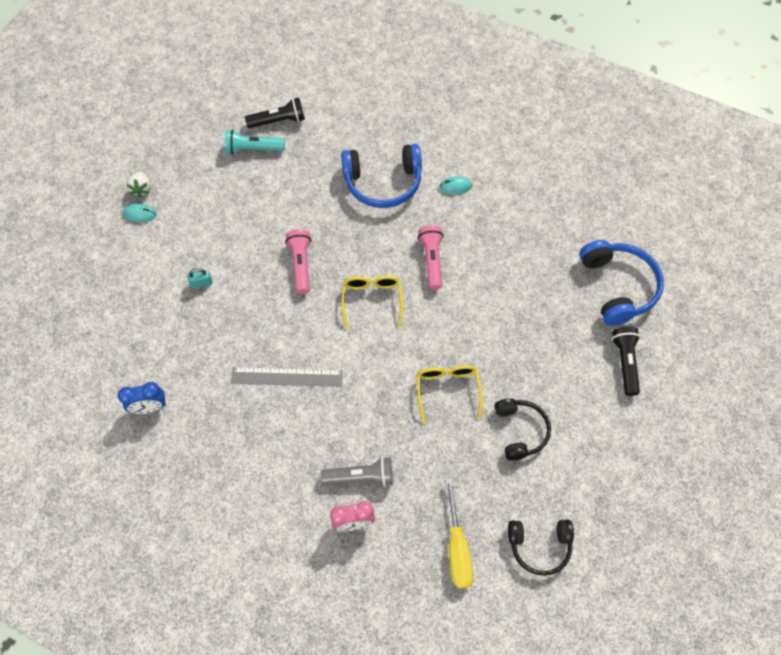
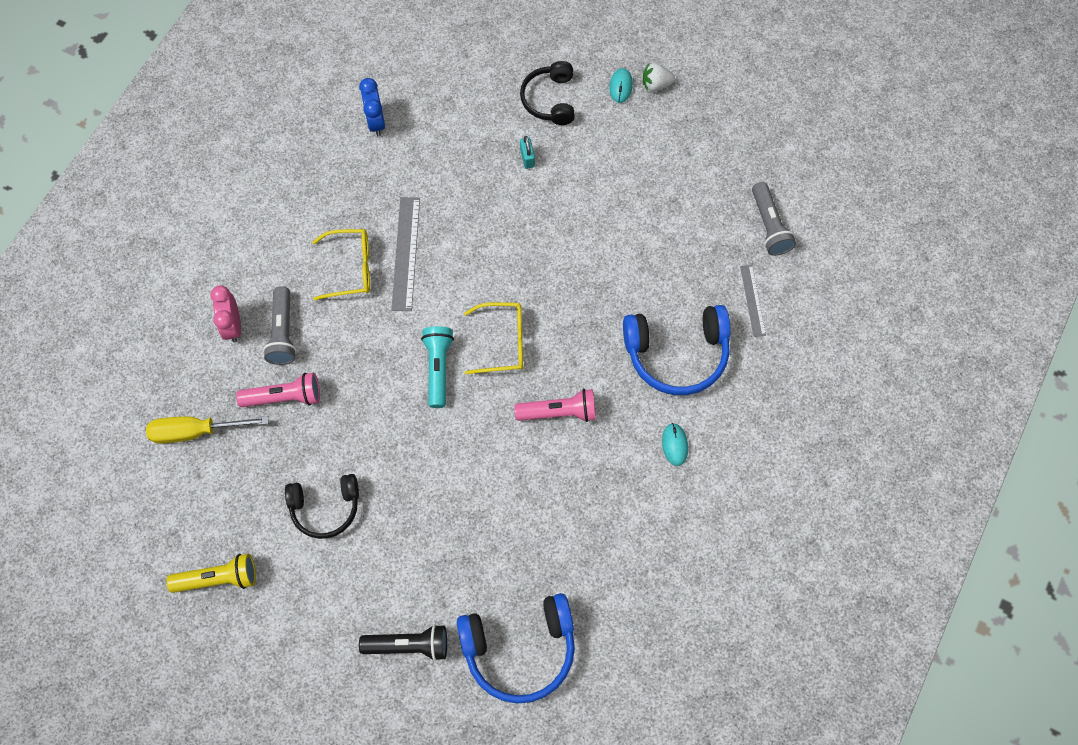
camera: 90 degrees right, 5 degrees up
(253, 149) = (722, 199): turquoise flashlight -> turquoise flashlight (438, 368)
(278, 121) = (769, 226): black flashlight -> grey flashlight
(301, 265) = (552, 261): pink flashlight -> pink flashlight (284, 397)
(340, 134) = (752, 300): none -> grey ruler
(383, 182) = (677, 354): blue headphones -> blue headphones turned 90 degrees counterclockwise
(448, 390) = (380, 427): yellow glasses -> yellow glasses (350, 268)
(539, 546) = (188, 520): black headphones -> black headphones (550, 99)
(588, 515) = (218, 578): none -> yellow flashlight

